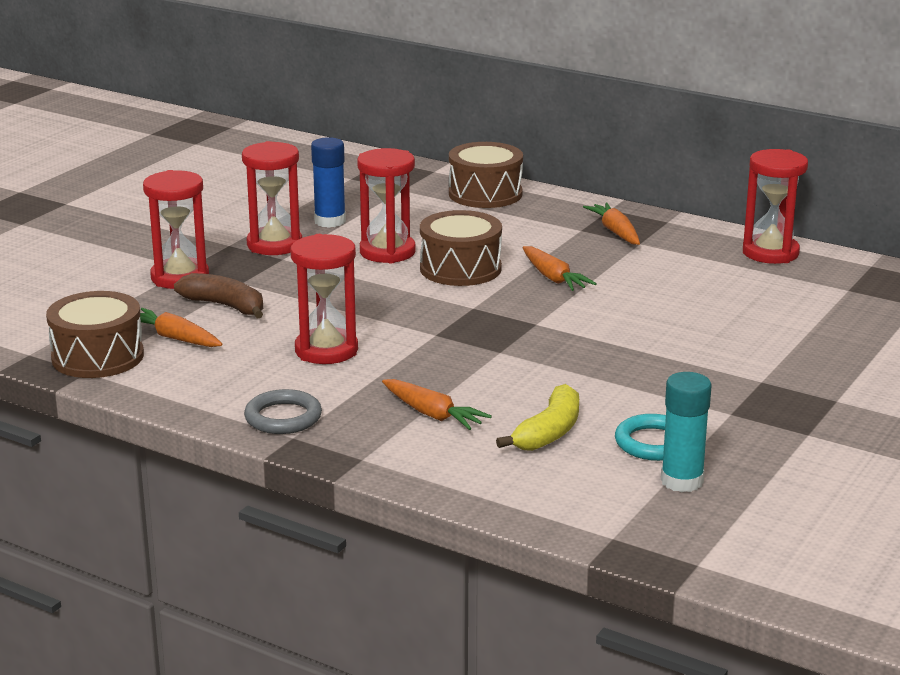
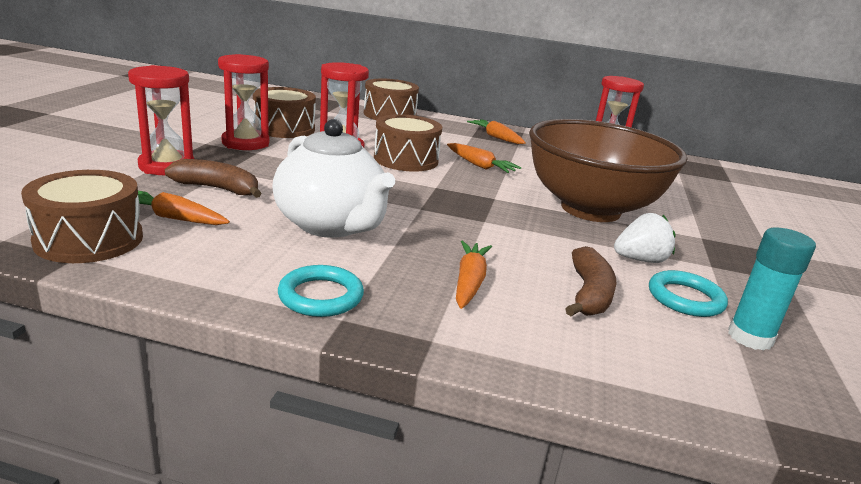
camera: 20 degrees left, 0 degrees up
(283, 417) = (321, 296): grey ring -> turquoise ring
(326, 350) = (331, 225): red hourglass -> white teapot
(330, 221) = (284, 128): blue glue stick -> brown drum
(432, 414) = (469, 282): orange carrot -> orange carrot turned 105 degrees counterclockwise
(549, 432) = (589, 294): yellow banana -> brown banana
(646, 402) = (640, 260): none -> white strawberry
(648, 341) = (590, 209): none -> brown bowl

